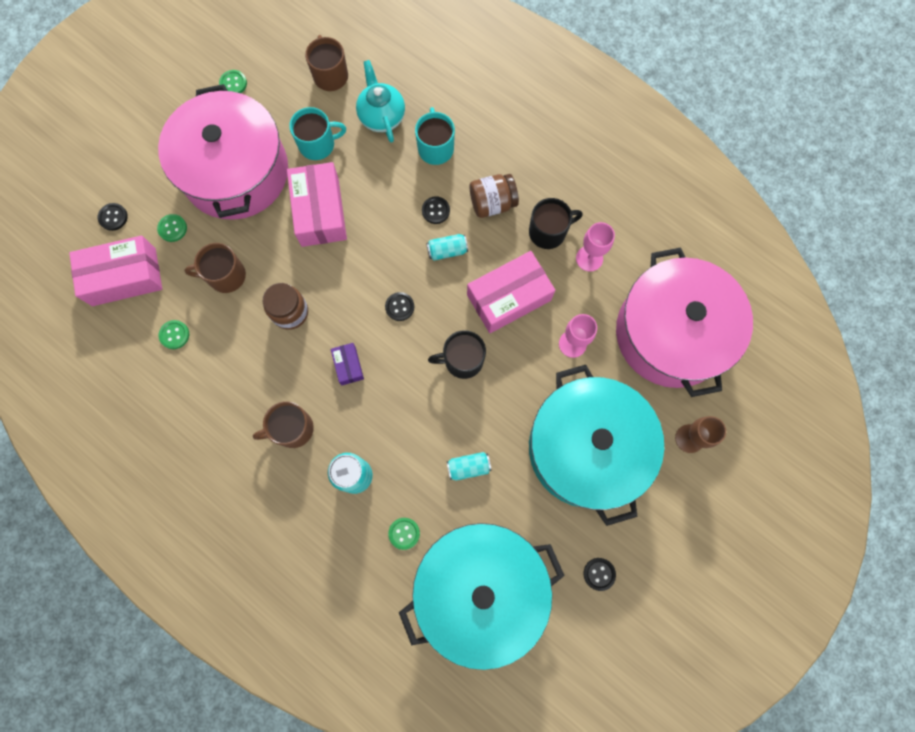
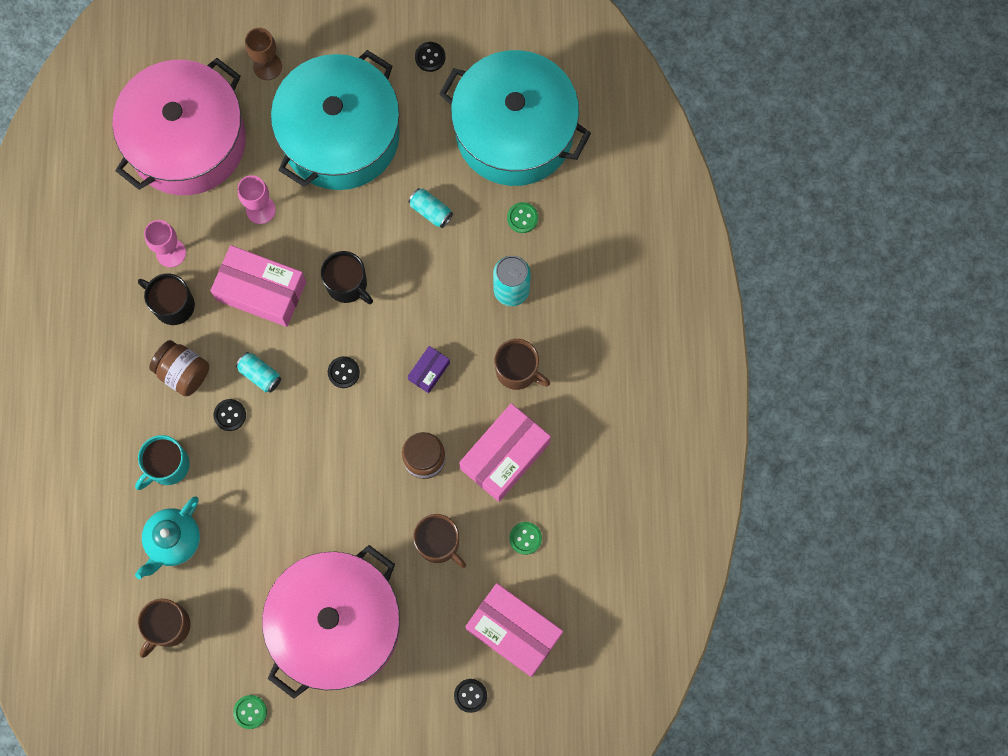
camera: 130 degrees left, 0 degrees up
(172, 228) = (436, 631): green button -> none
(318, 144) = (249, 574): turquoise mug -> none
(320, 211) = (313, 515): pink box -> pink box (505, 455)

